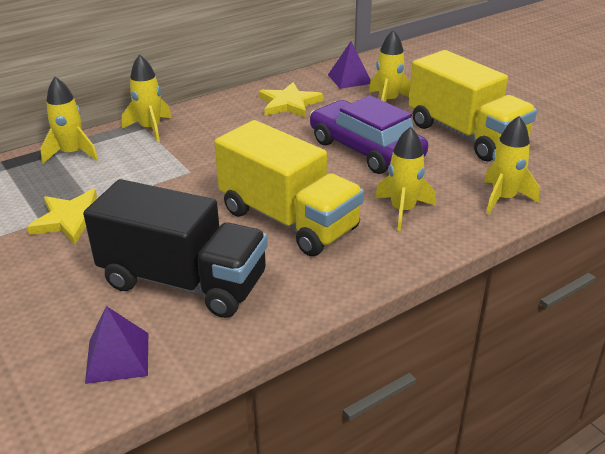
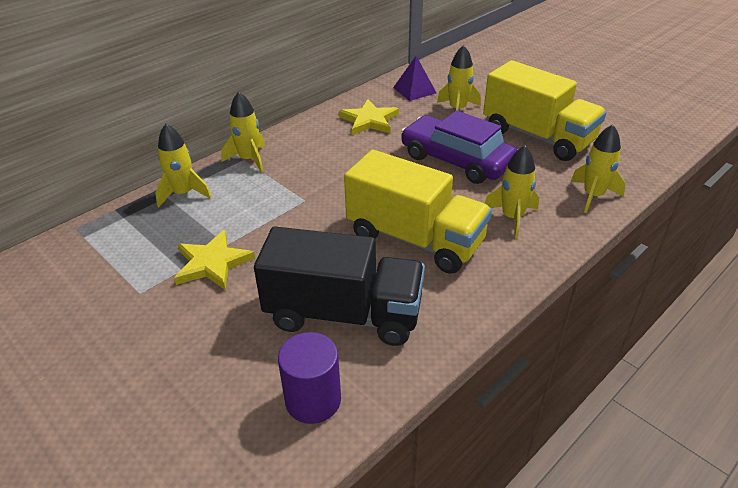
camera: 10 degrees left, 5 degrees up
(117, 357) = (313, 400): purple pyramid -> purple cylinder

